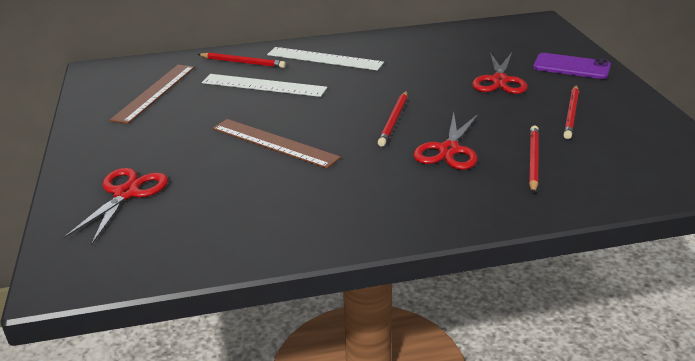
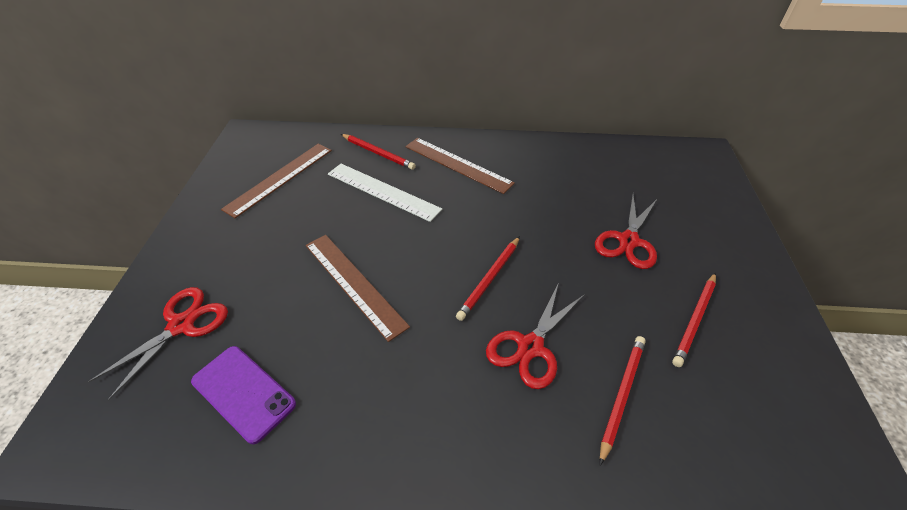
camera: 15 degrees right, 15 degrees up
(324, 59) = (457, 164): white ruler -> brown ruler
(571, 67) = (719, 236): purple phone -> purple phone (243, 393)

